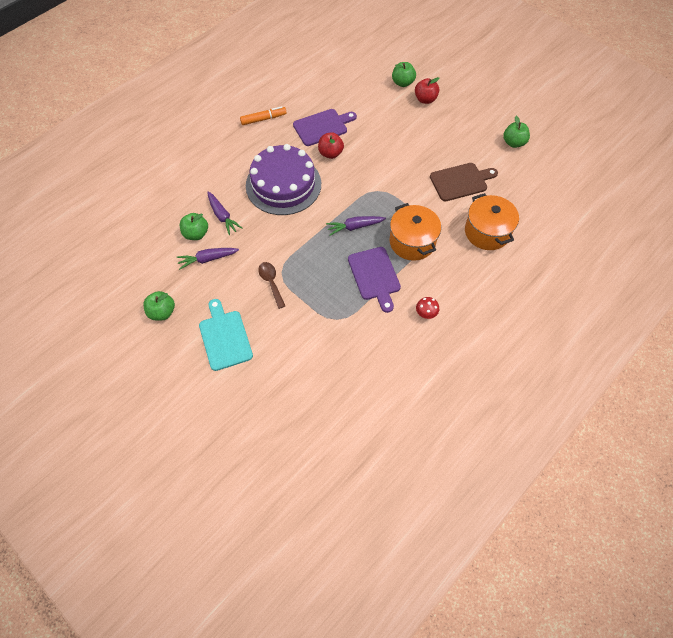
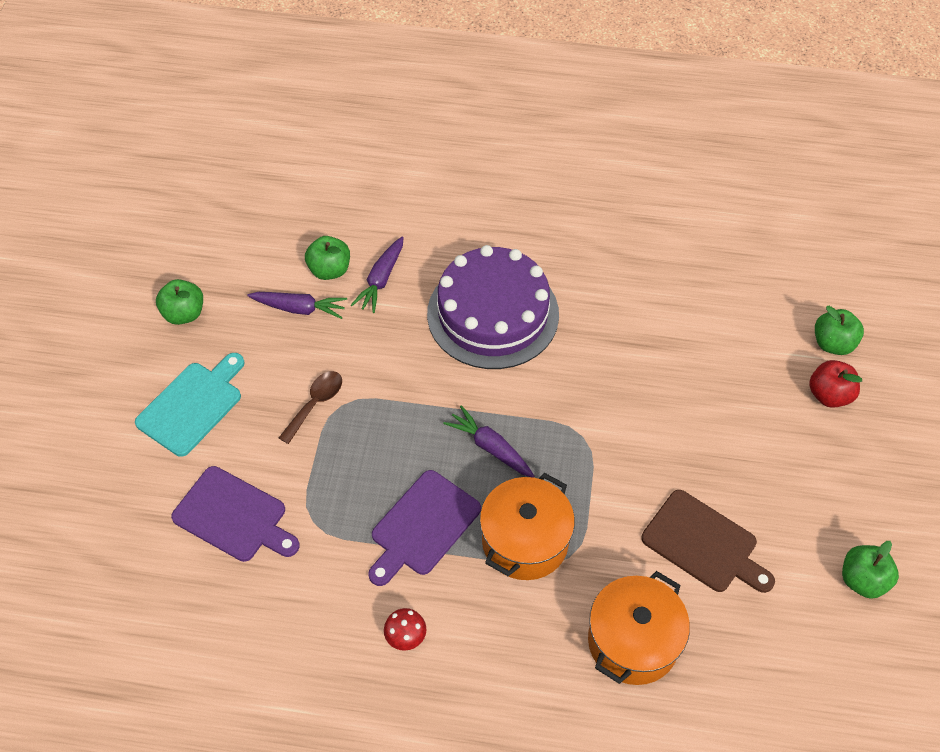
camera: 55 degrees right, 5 degrees down
(207, 259) = (299, 308): purple carrot -> purple carrot turned 150 degrees clockwise
(263, 119) = (589, 217): orange marker -> none
(322, 127) = (641, 295): purple cutting board -> purple cutting board (234, 516)
(330, 153) = (600, 335): red apple -> none

